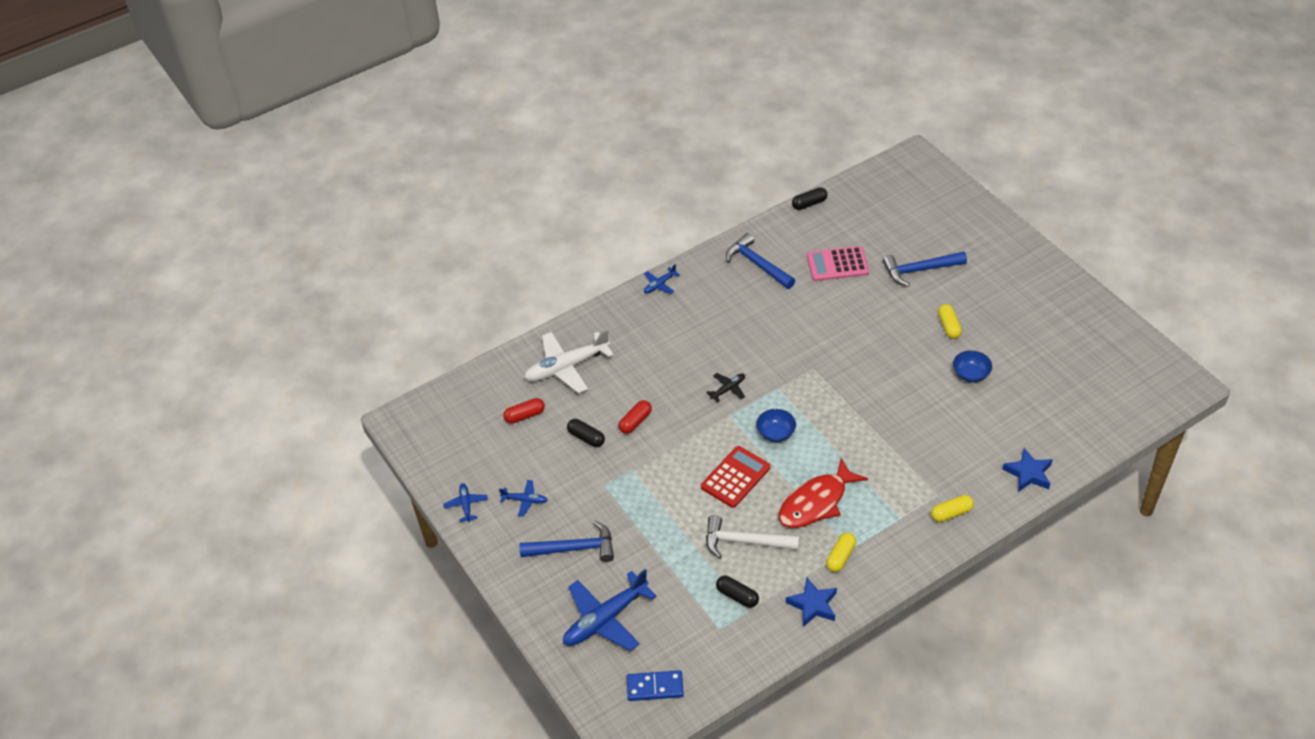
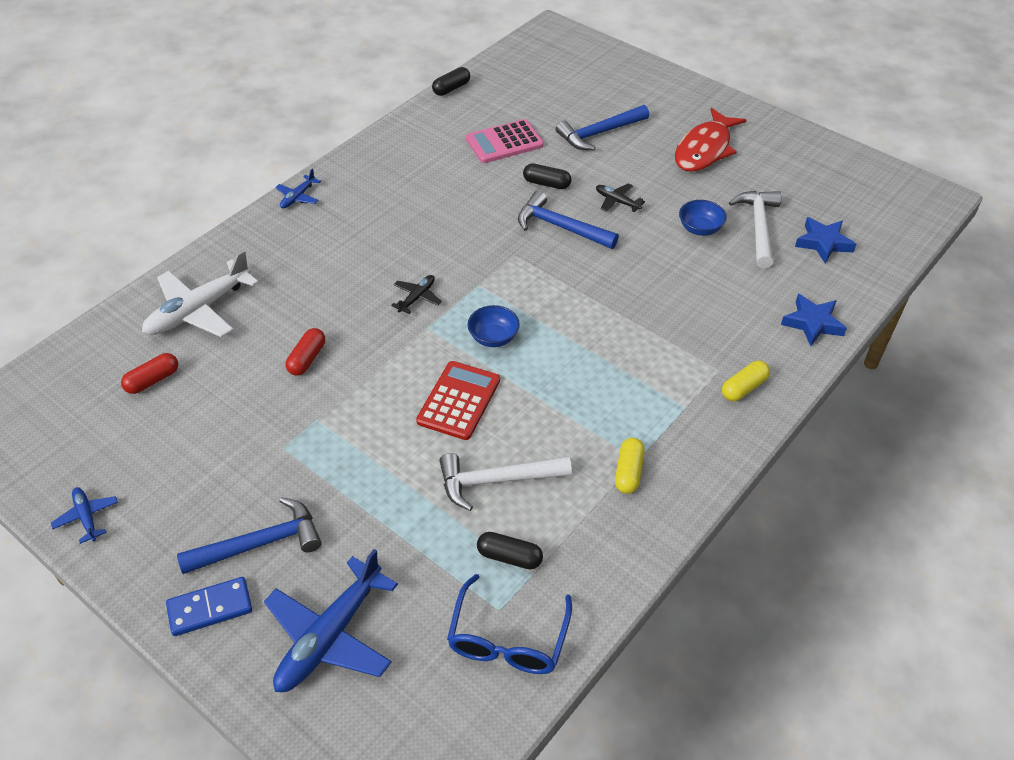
camera: 20 degrees left, 0 degrees up
(525, 500) = (174, 492): blue plane -> none
(586, 438) = (245, 391): black capsule -> black capsule (546, 183)
(655, 687) = (430, 722): blue domino -> blue domino (210, 608)
(719, 649) = (508, 639): none -> blue glasses
(757, 264) = (410, 157): blue hammer -> blue hammer (560, 227)
(813, 605) = (615, 544): blue star -> blue star (823, 243)
(816, 502) = (573, 410): red fish -> red fish (705, 149)
(911, 337) = (617, 201): none -> black plane
(948, 326) = (654, 184): yellow capsule -> none
(1020, 382) = (758, 227): none -> white hammer

